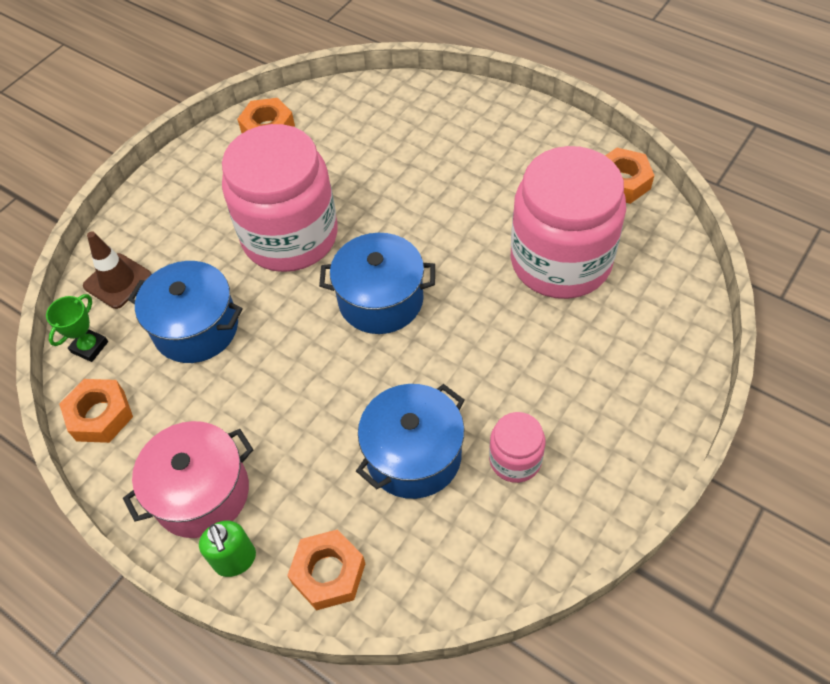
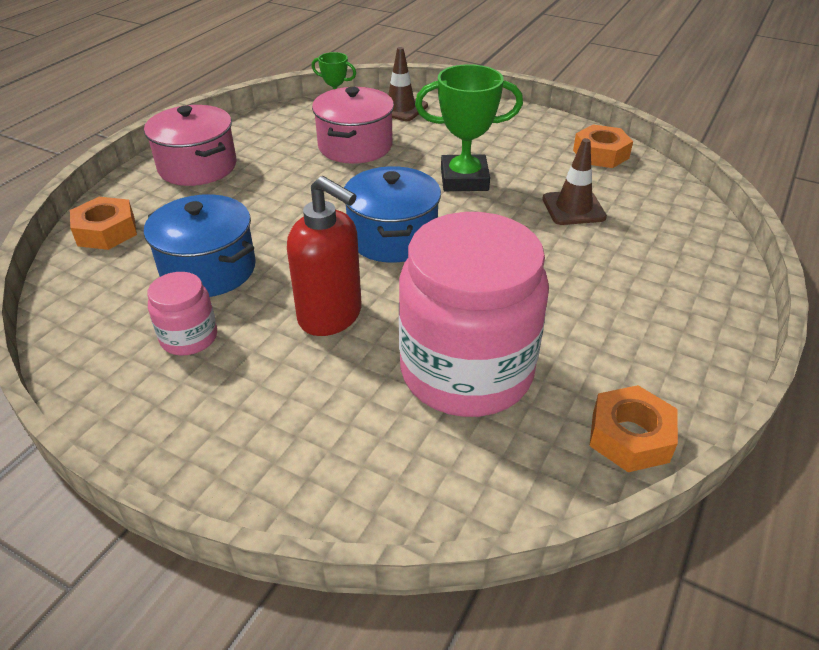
camera: 80 degrees right, 15 degrees down
(100, 415) = (274, 119): orange nut -> none
(196, 328) = (355, 146): blue pot -> pink pot
(235, 560) = (134, 187): green soap dispenser -> none
(290, 236) = (464, 179): pink jar -> green trophy
(356, 164) = (573, 208): none -> brown traffic cone
(492, 349) = (331, 316): none -> red soap dispenser

